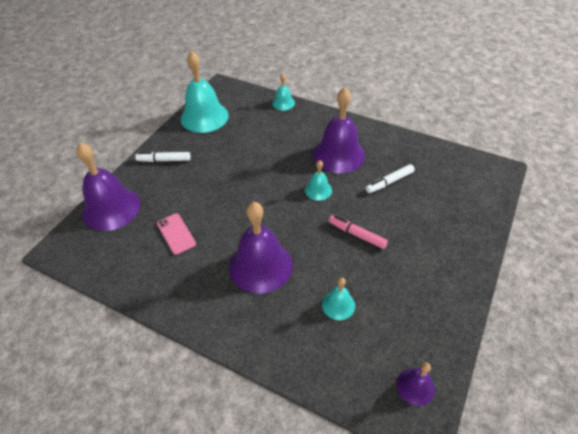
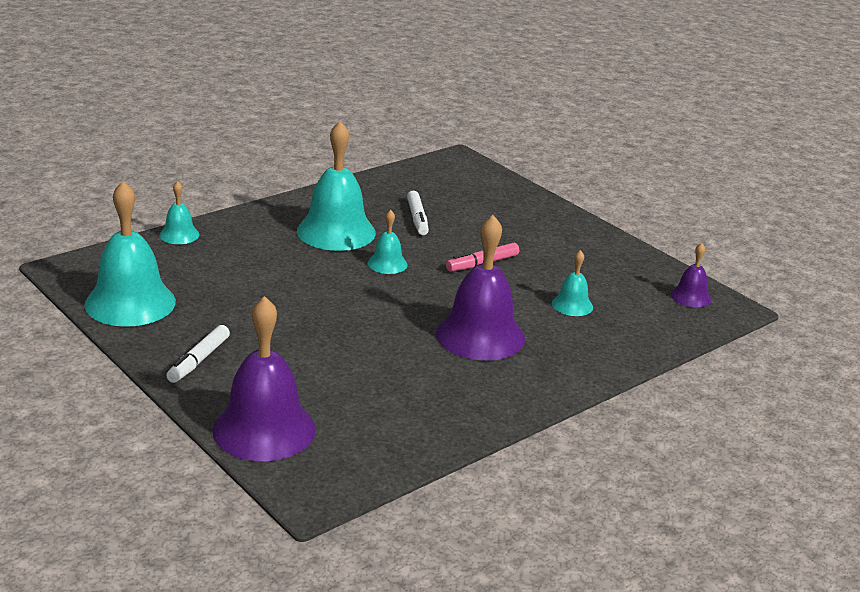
camera: 70 degrees left, 20 degrees down
(176, 234) = (372, 383): pink phone -> none
(338, 154) = (336, 231): purple bell -> turquoise bell

